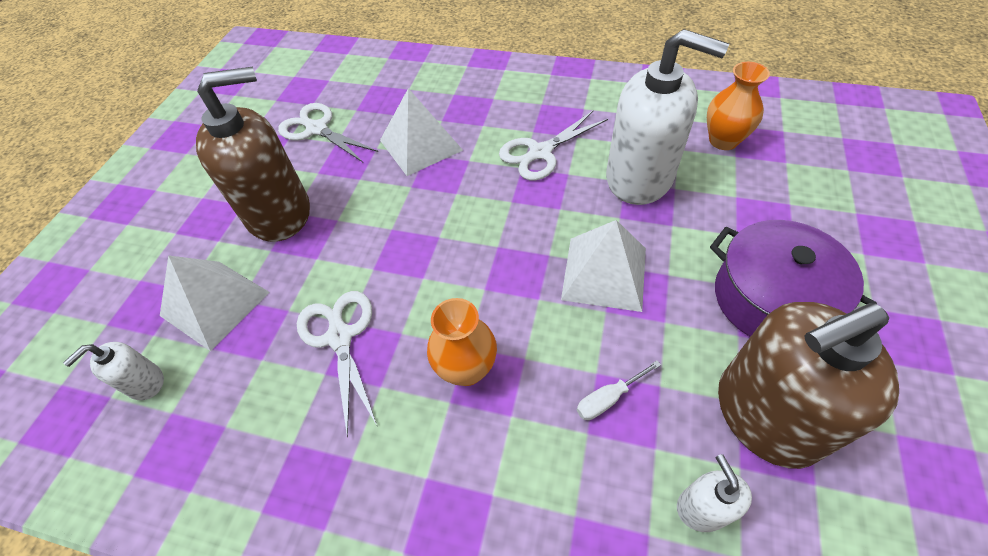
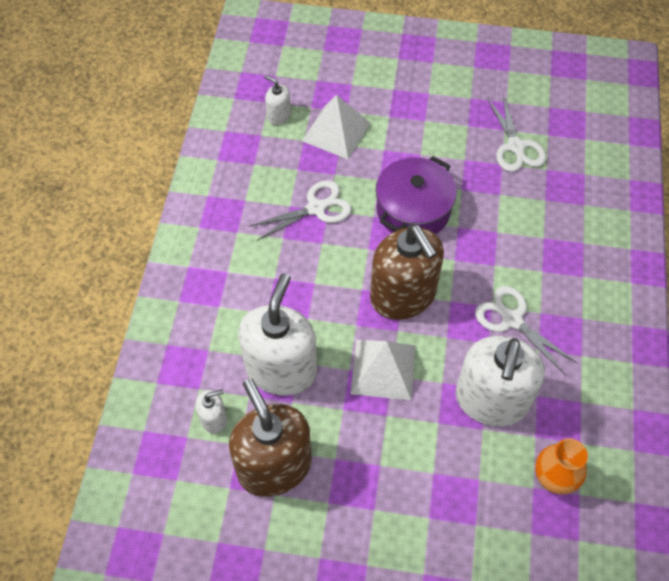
camera: 80 degrees right, 5 degrees up
(279, 213) = (418, 145): brown soap dispenser -> brown soap dispenser (403, 296)
(317, 129) = (515, 146): white scissors -> white scissors turned 135 degrees clockwise
(420, 145) = (507, 226): white pyramid -> none
(466, 369) = (297, 284): orange vase -> none
(608, 398) = (281, 369): white screwdriver -> white soap dispenser
(771, 298) = (369, 488): purple pot -> purple pot (413, 210)

